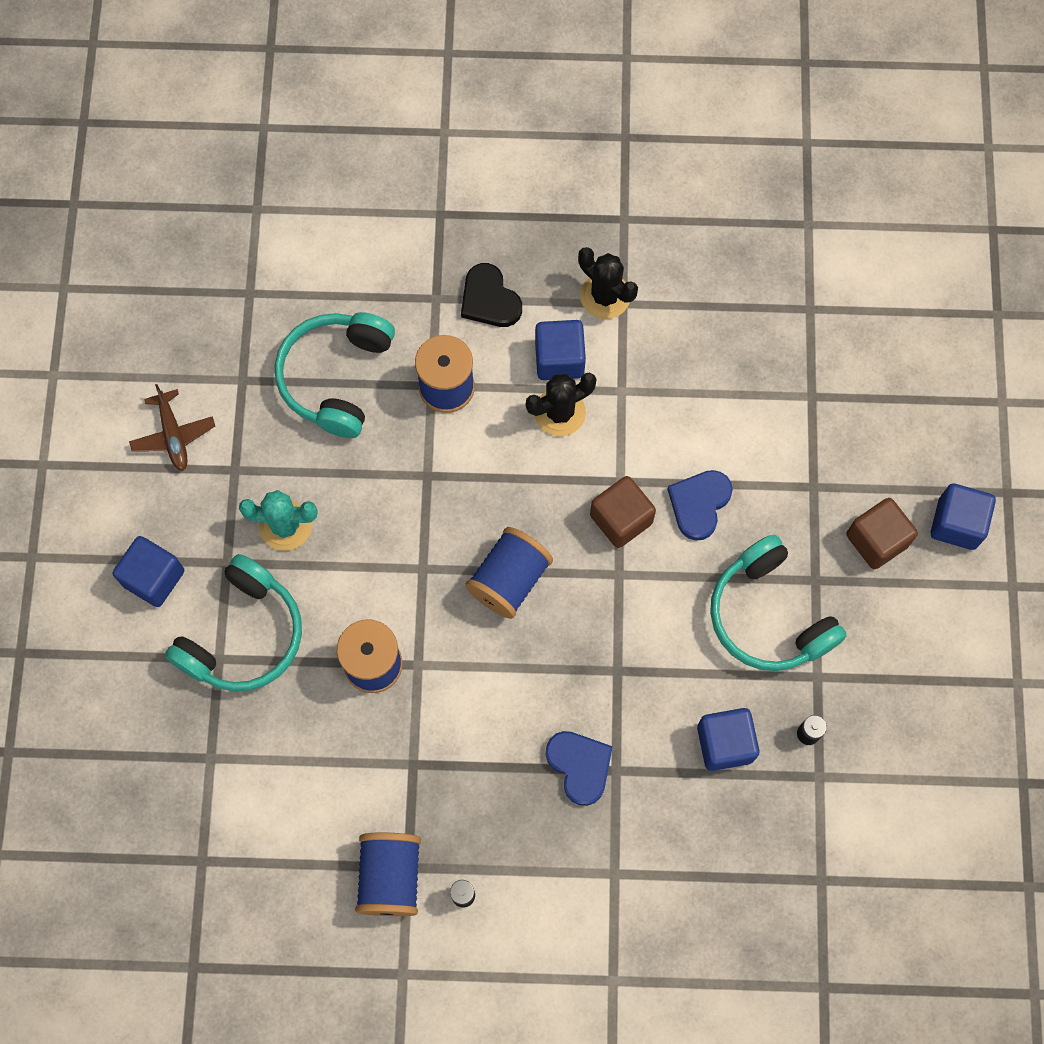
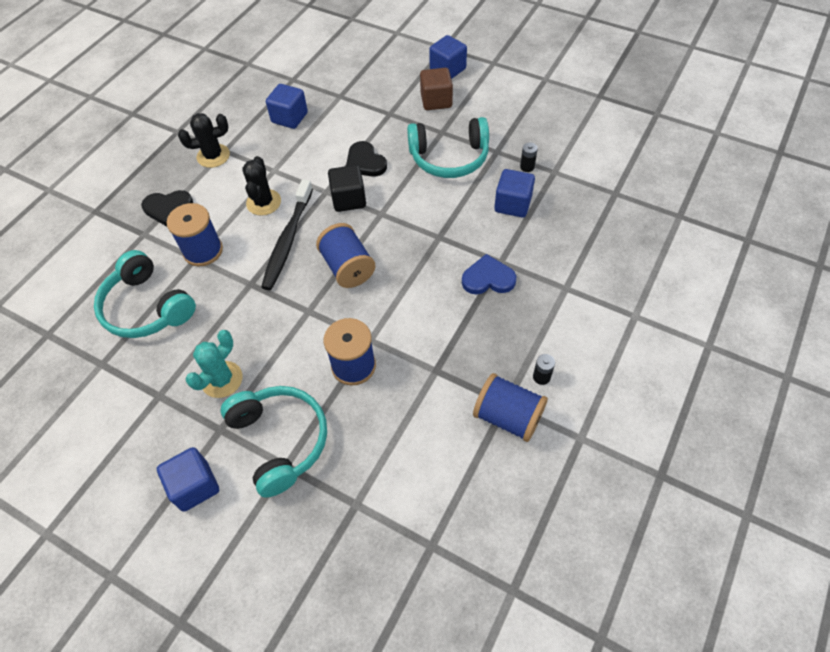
camera: 60 degrees left, 15 degrees down
(173, 435) = (102, 425): brown plane -> none
(514, 480) = (287, 240): none -> black toothbrush
(559, 359) = (232, 190): blue cube -> blue cube (289, 118)
(621, 519) = (349, 199): brown cube -> black cube
(699, 504) = (365, 162): blue heart -> black heart

